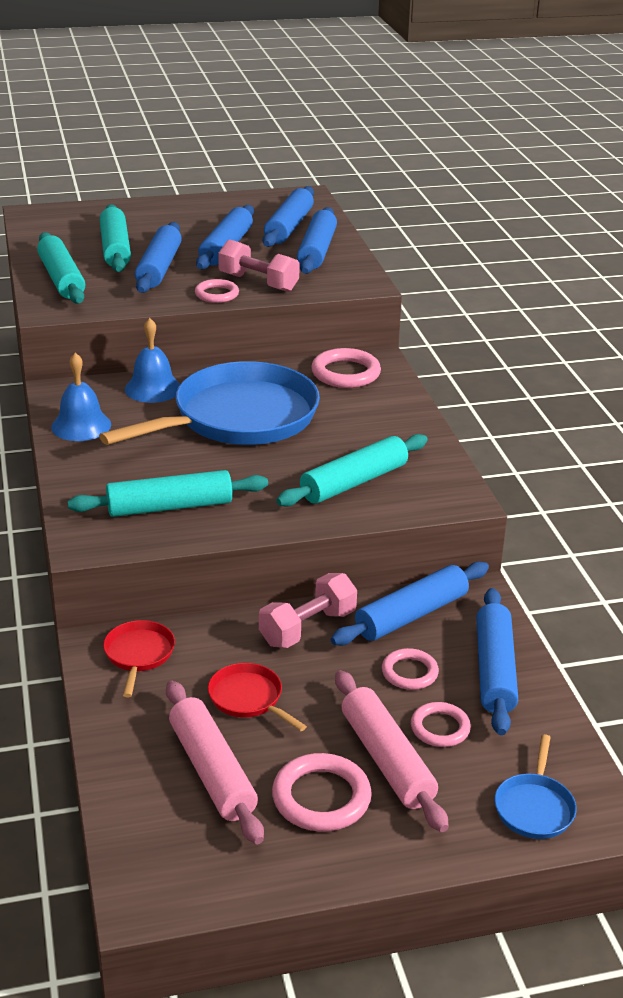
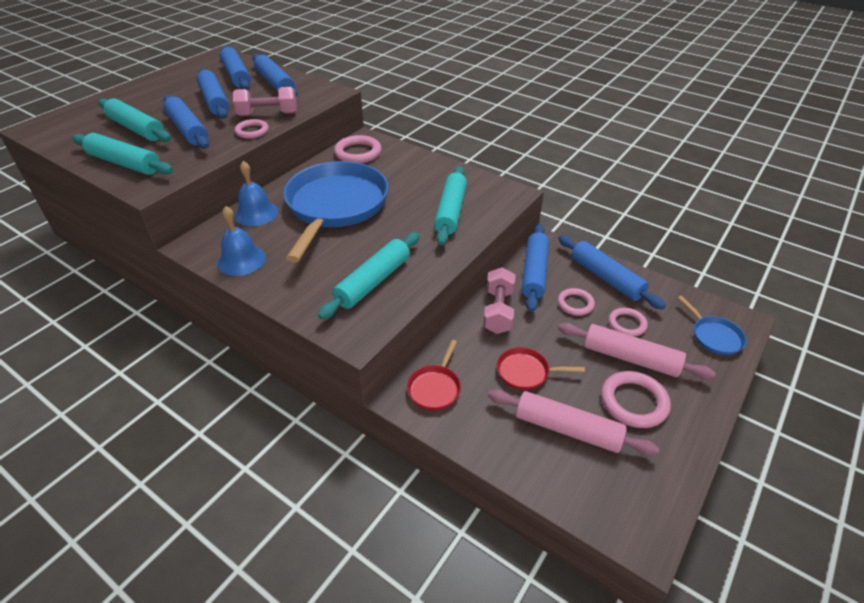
camera: 40 degrees left, 10 degrees up
(139, 655) = (435, 388): red pan -> red pan turned 120 degrees counterclockwise

